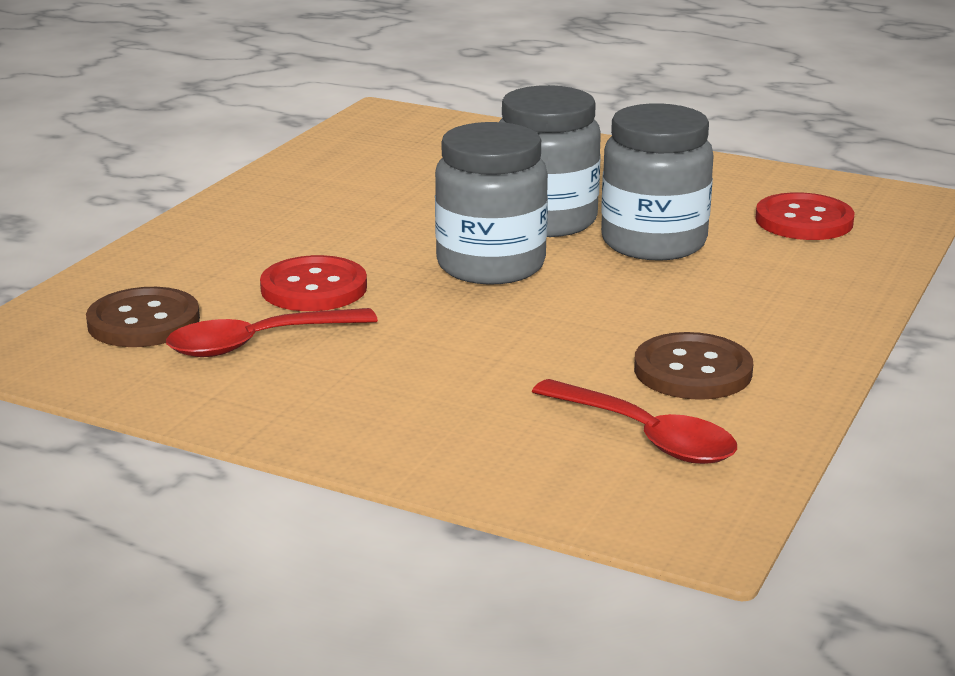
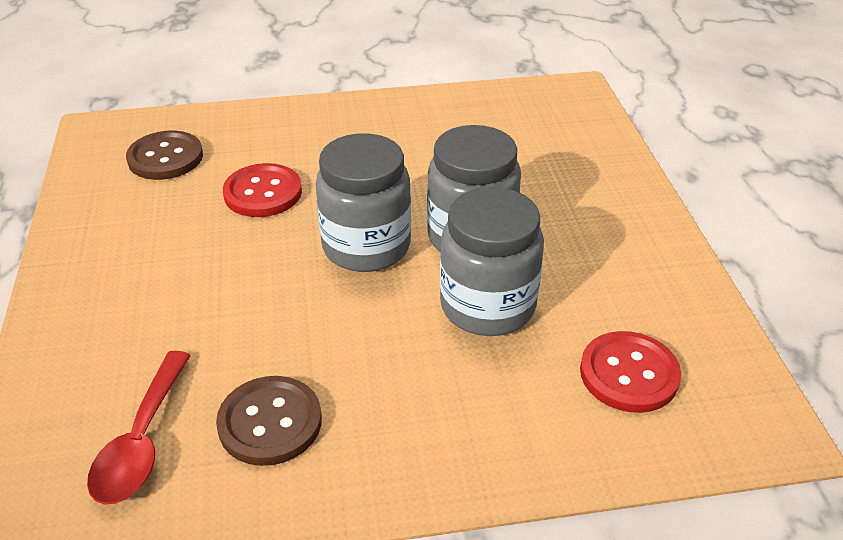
camera: 55 degrees right, 15 degrees up
(257, 343) = (167, 209): red spoon -> none

